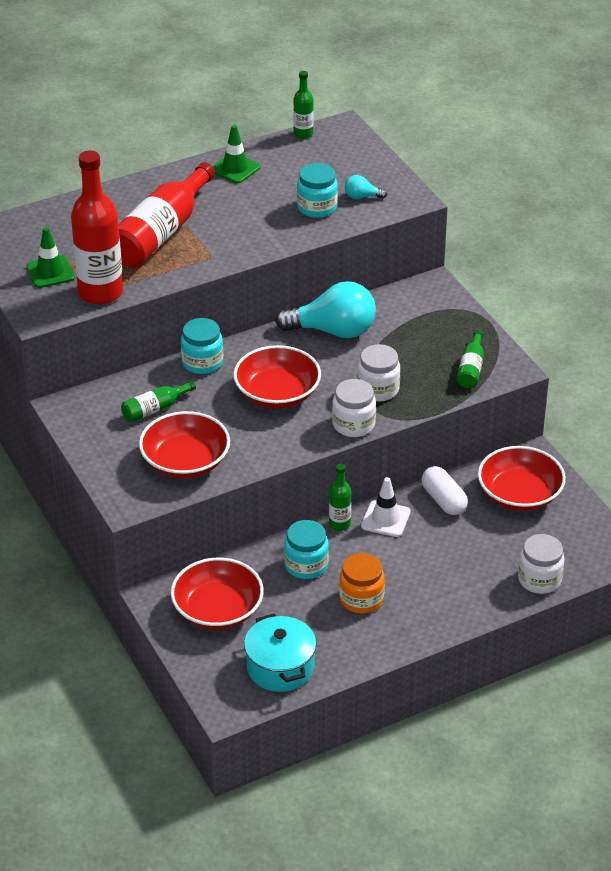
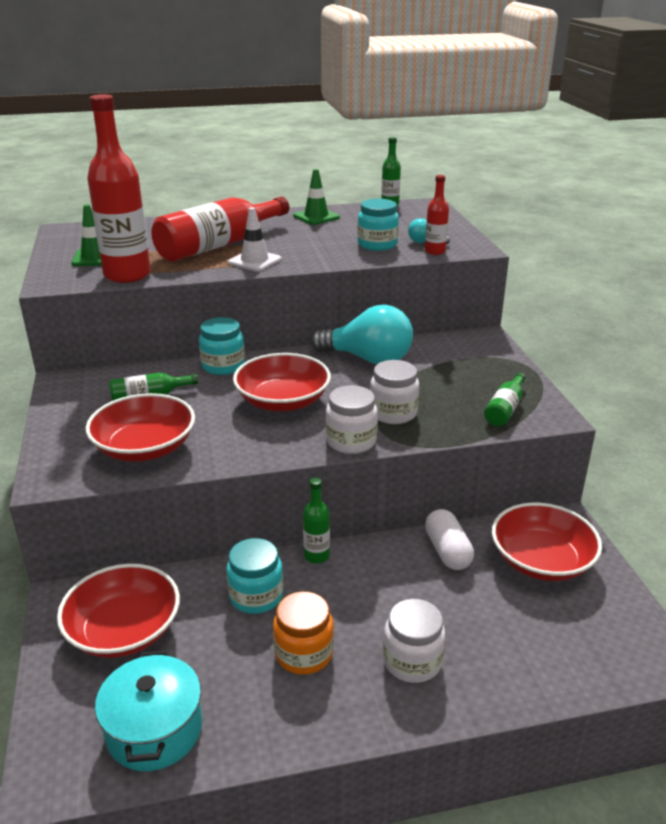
camera: 15 degrees right, 10 degrees down
(376, 210) = (435, 251): none -> red bottle
(385, 519) = (372, 560): white traffic cone -> white traffic cone (254, 261)
(539, 579) = (548, 676): white jar -> white jar (412, 661)

